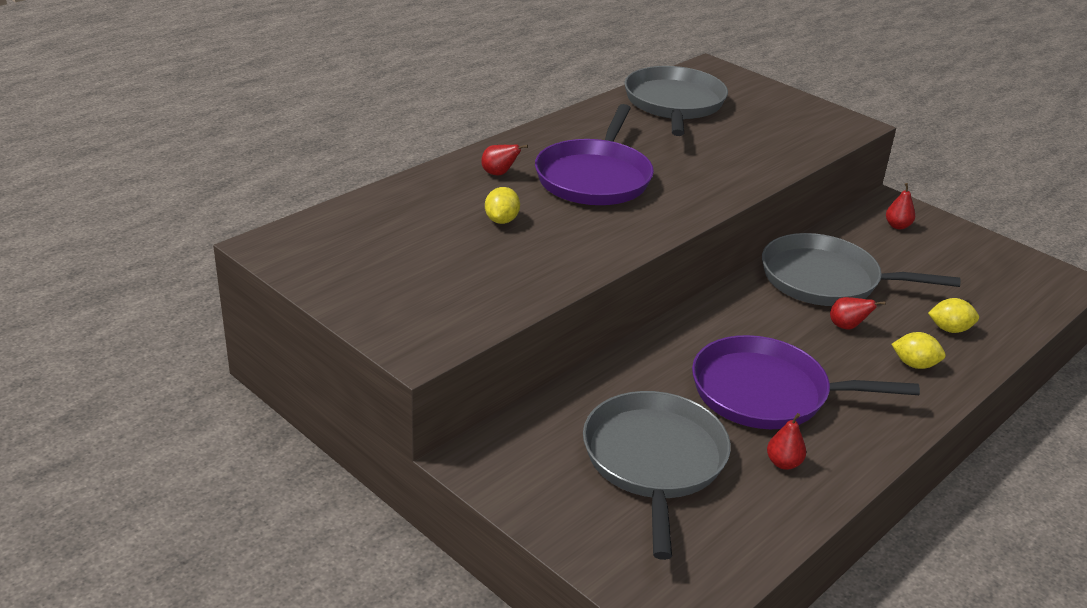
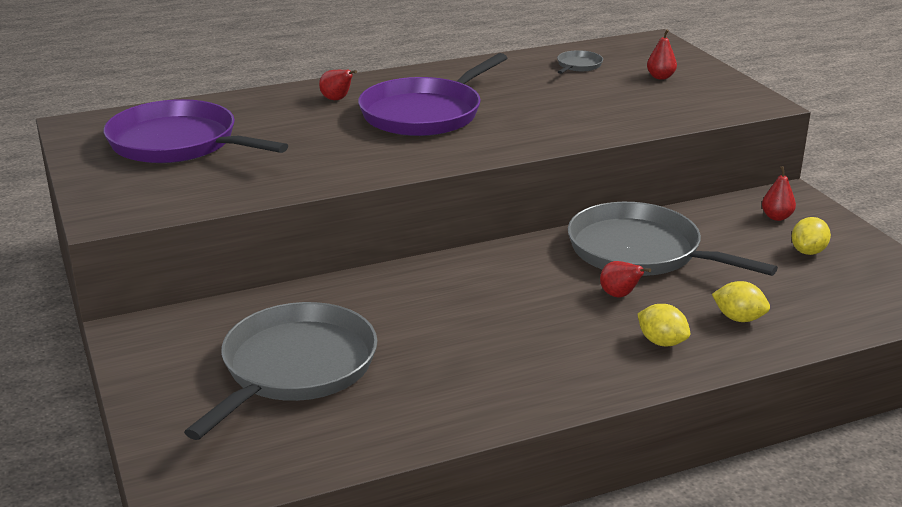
camera: 25 degrees right, 5 degrees down
(501, 220) = (296, 134): yellow lemon -> yellow lemon (808, 251)
(674, 104) = (578, 66): grey pan -> grey pan, size x0.42
(767, 393) = (470, 335): purple pan -> purple pan (179, 143)
(783, 463) = (422, 397): red pear -> red pear (660, 77)

